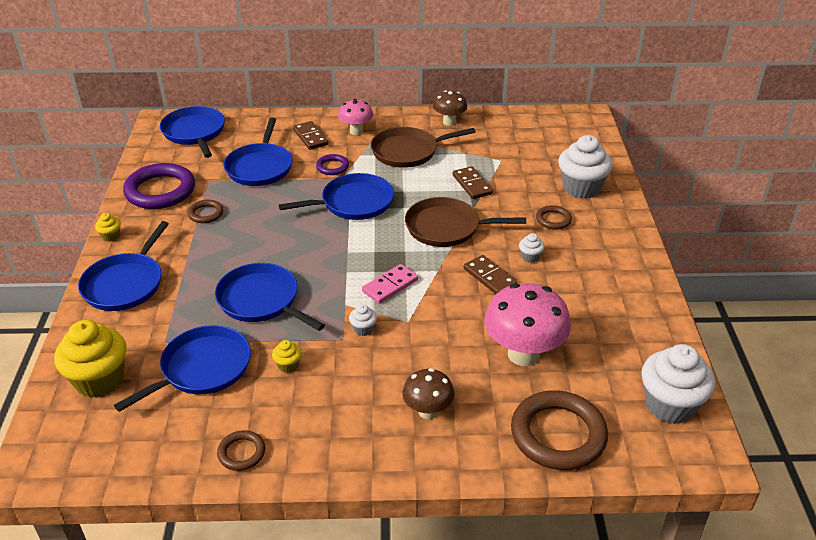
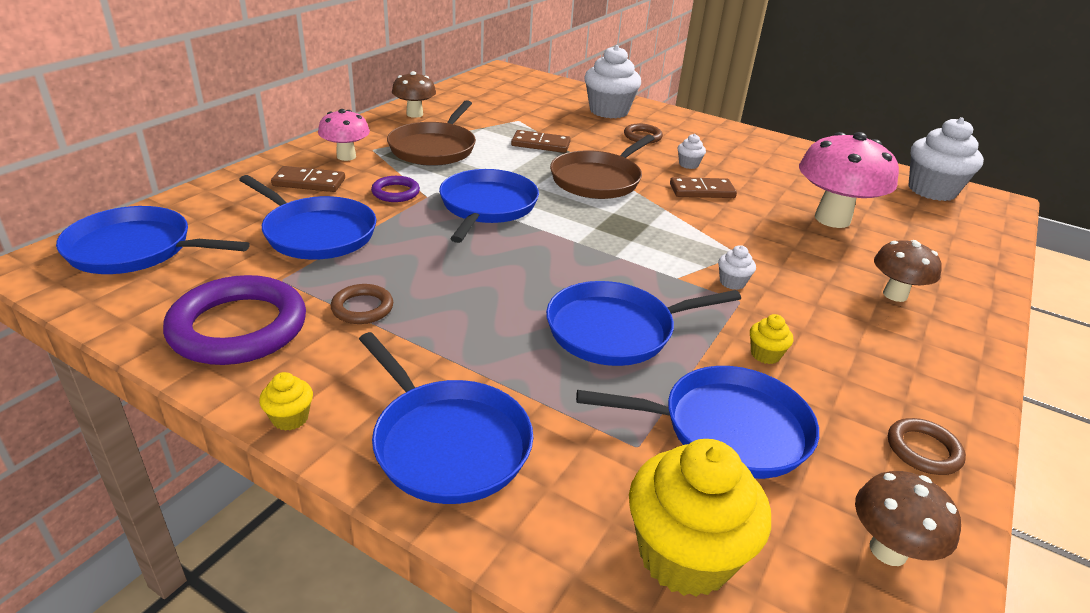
camera: 60 degrees left, 5 degrees down
(145, 450) = (888, 550): none -> brown mushroom
(202, 369) = (727, 429): blue pan -> blue pan turned 105 degrees clockwise
(390, 286) = (668, 241): pink domino -> none
(558, 434) = (953, 245): brown ring -> none

